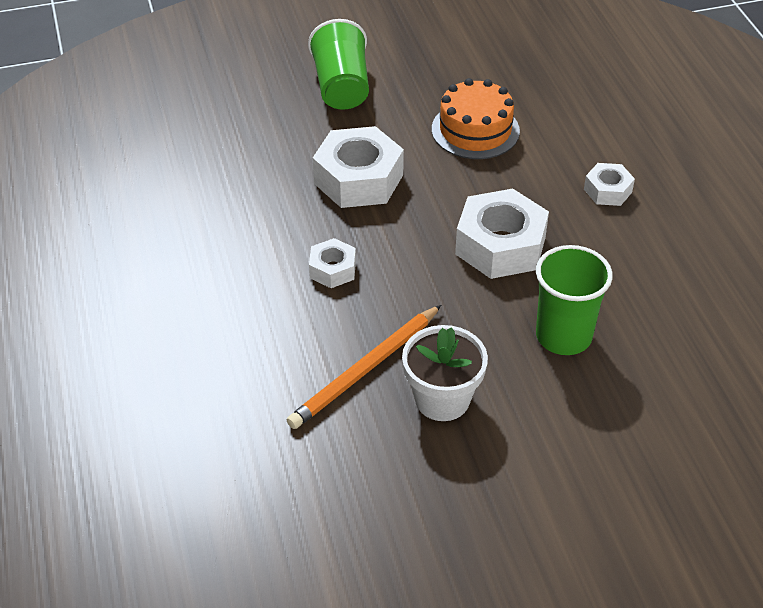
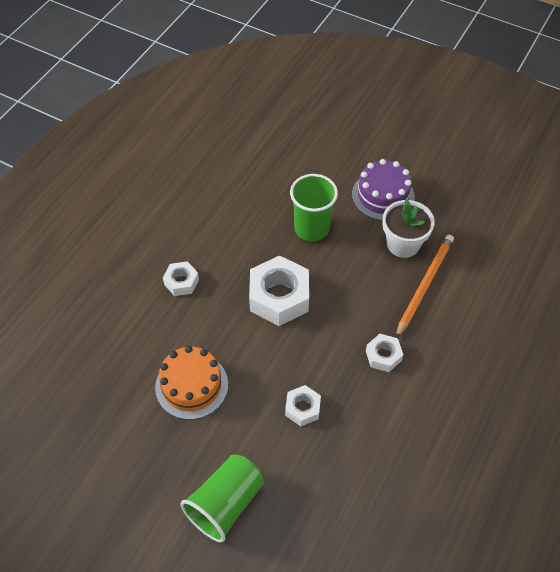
camera: 135 degrees left, 10 degrees up
(358, 179) = (302, 408): white nut -> white nut, size x0.53
(365, 370) = (424, 285): orange pencil -> orange pencil turned 60 degrees counterclockwise
(538, 443) = (383, 195): none -> purple cake

